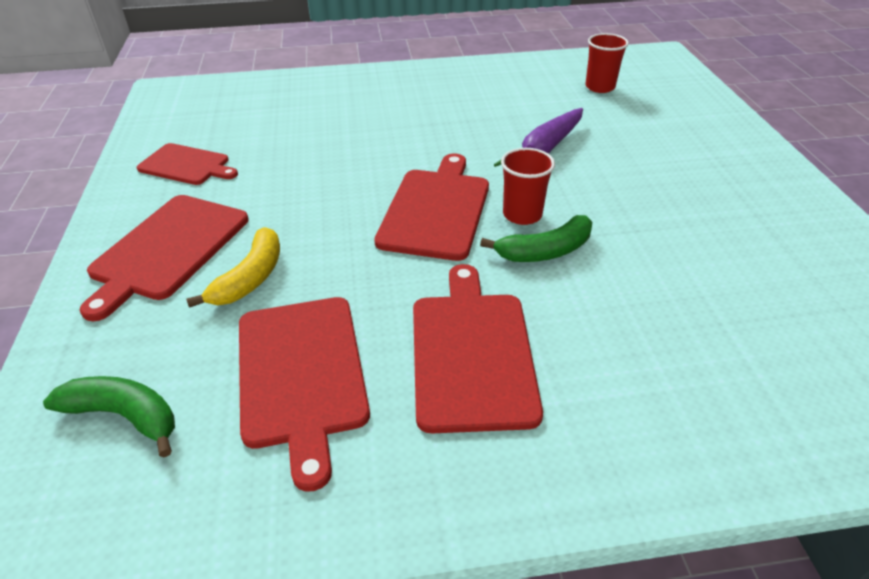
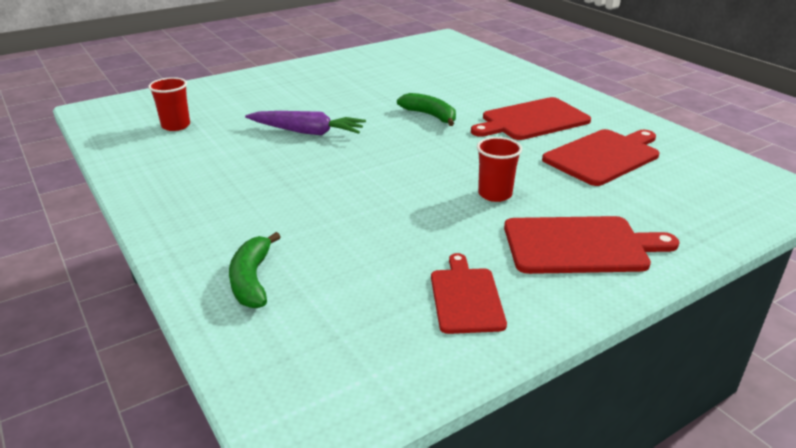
camera: 115 degrees left, 10 degrees down
(125, 416) = (698, 194): green banana -> green banana (252, 280)
(250, 278) = (562, 197): yellow banana -> none
(436, 210) = (420, 154): red cutting board -> none
(522, 215) = (398, 127): red cup -> red cup (495, 194)

